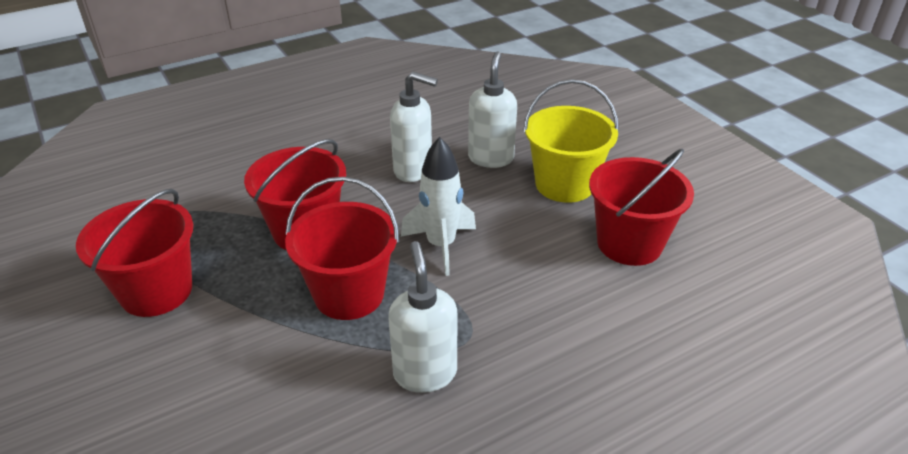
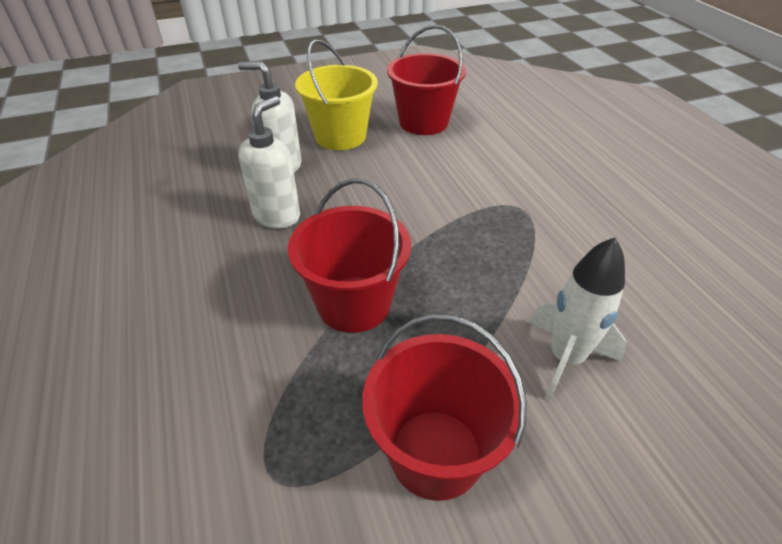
camera: 80 degrees left, 5 degrees up
(349, 294) = (461, 273): red bucket -> none
(425, 373) = (558, 234): white soap dispenser -> none
(441, 245) = (403, 210): white rocket -> white rocket (565, 358)

